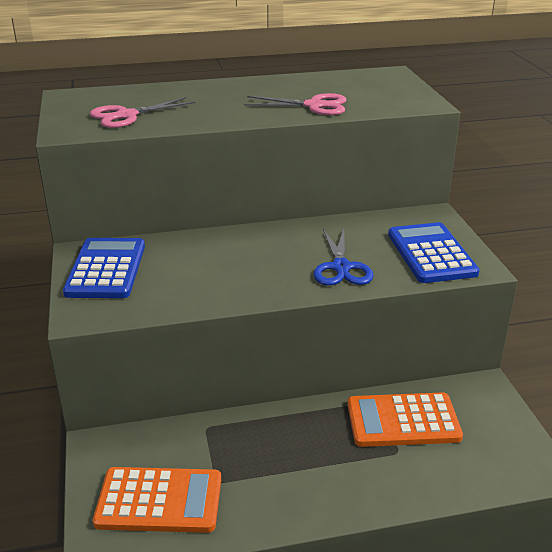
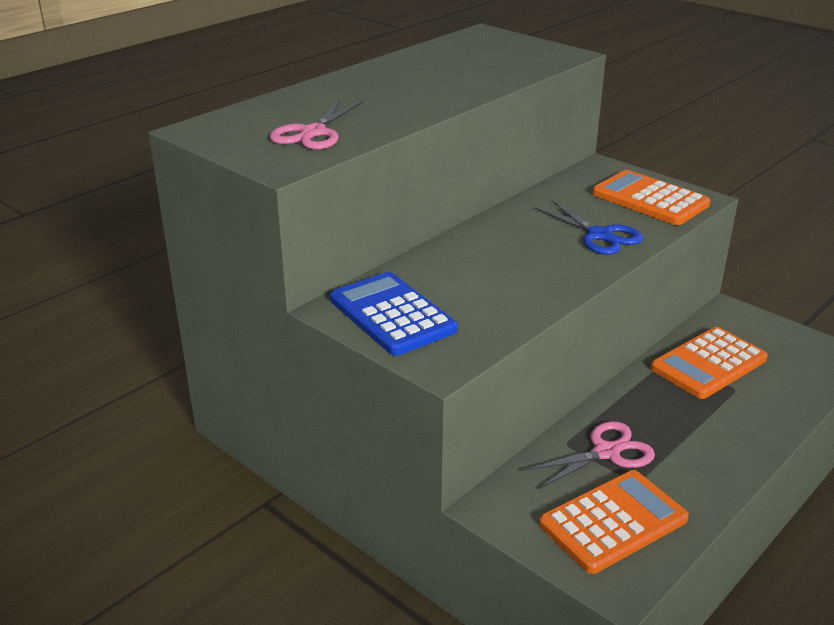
camera: 35 degrees left, 0 degrees up
(314, 106) = (478, 78): pink scissors -> pink scissors (606, 452)
(431, 254) = (650, 199): blue calculator -> orange calculator

